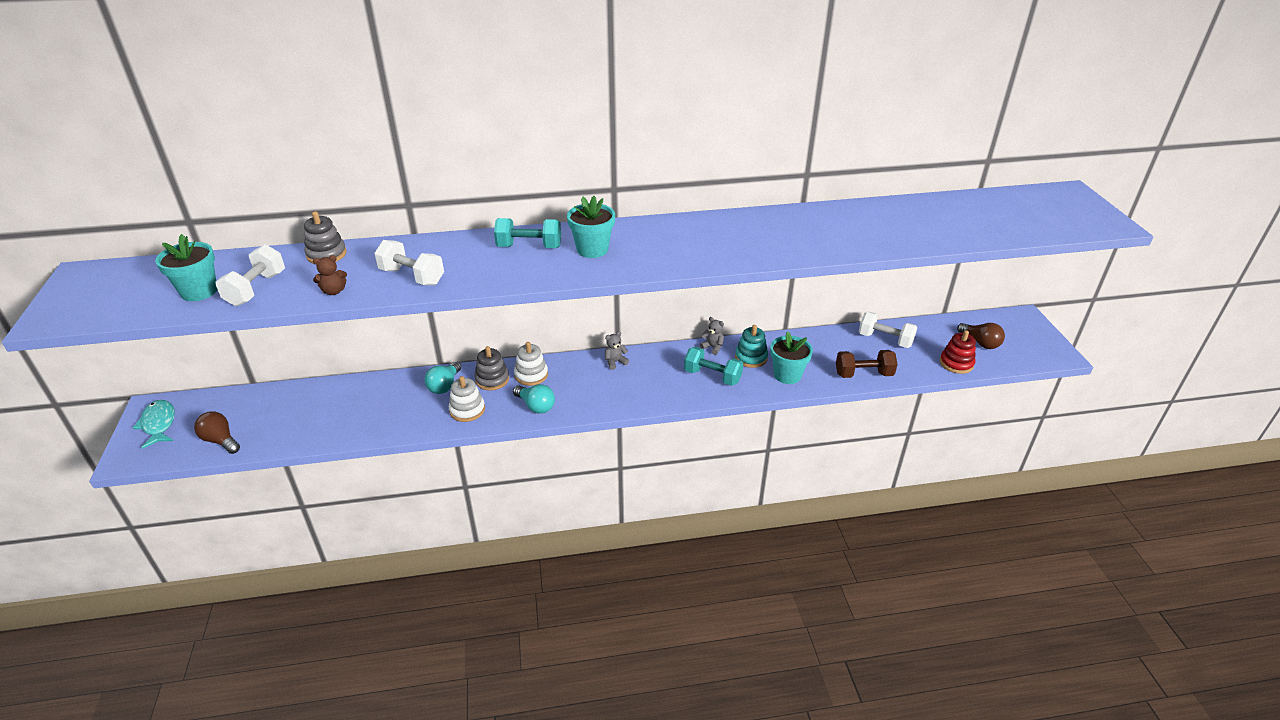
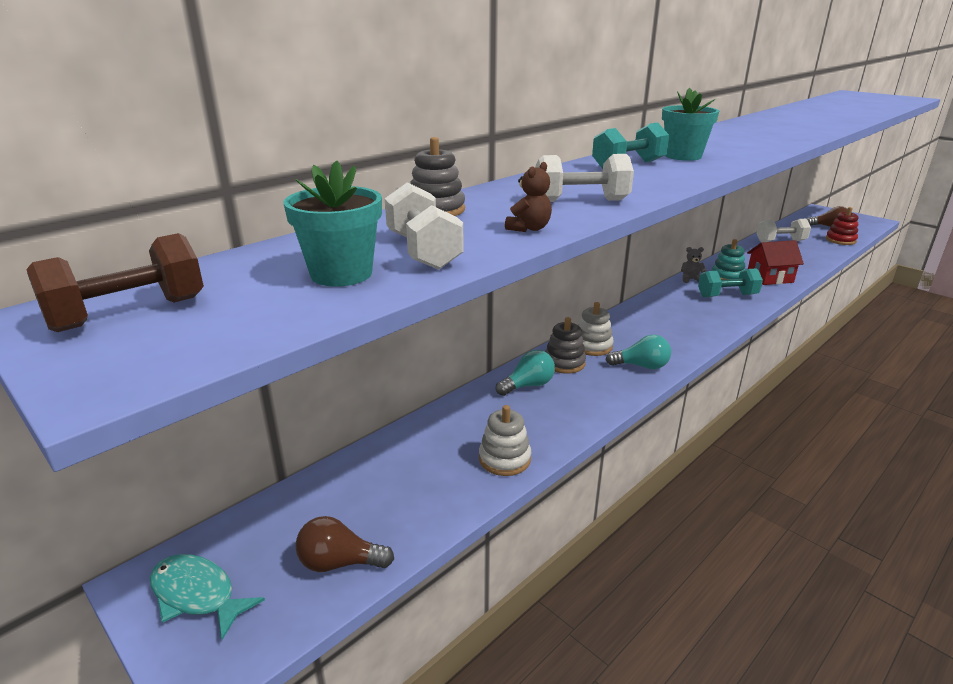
camera: 35 degrees left, 10 degrees down
(445, 386) = (528, 385): turquoise light bulb -> turquoise light bulb turned 105 degrees counterclockwise
(467, 410) = (587, 395): white stacking toy -> white stacking toy (504, 459)
(615, 362) = (641, 312): grey teddy bear -> none
(787, 375) = (770, 278): turquoise flower pot -> red house
(863, 374) = (809, 262): brown dumbbell -> brown dumbbell (129, 313)

